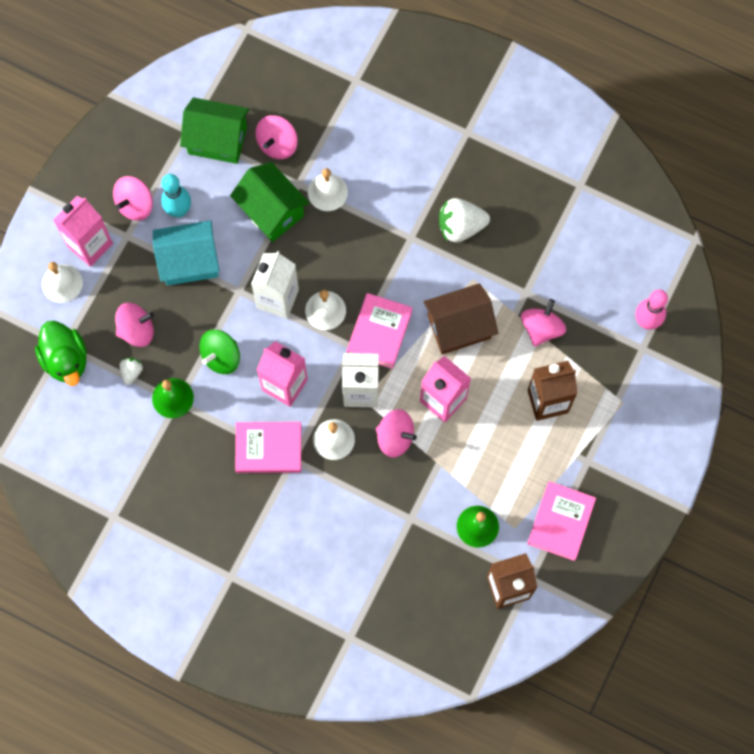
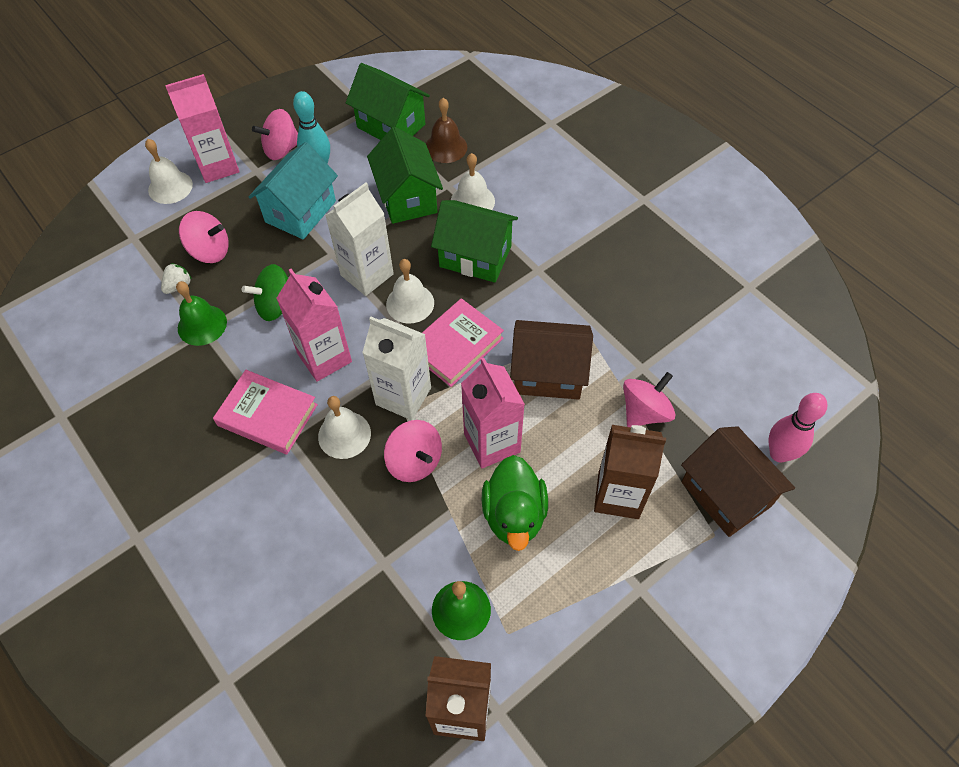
camera: 25 degrees right, 15 degrees down
(66, 359) = (125, 251): green duck -> green duck (514, 514)
(189, 261) = (300, 211): turquoise house -> turquoise house turned 75 degrees counterclockwise
(277, 144) = (446, 147): pink spinning top -> brown bell
(355, 245) = (475, 256): none -> green house
(460, 226) = (597, 278): white strawberry -> none
(560, 522) = (572, 652): pink book -> none
(620, 368) = (726, 494): none -> brown house

